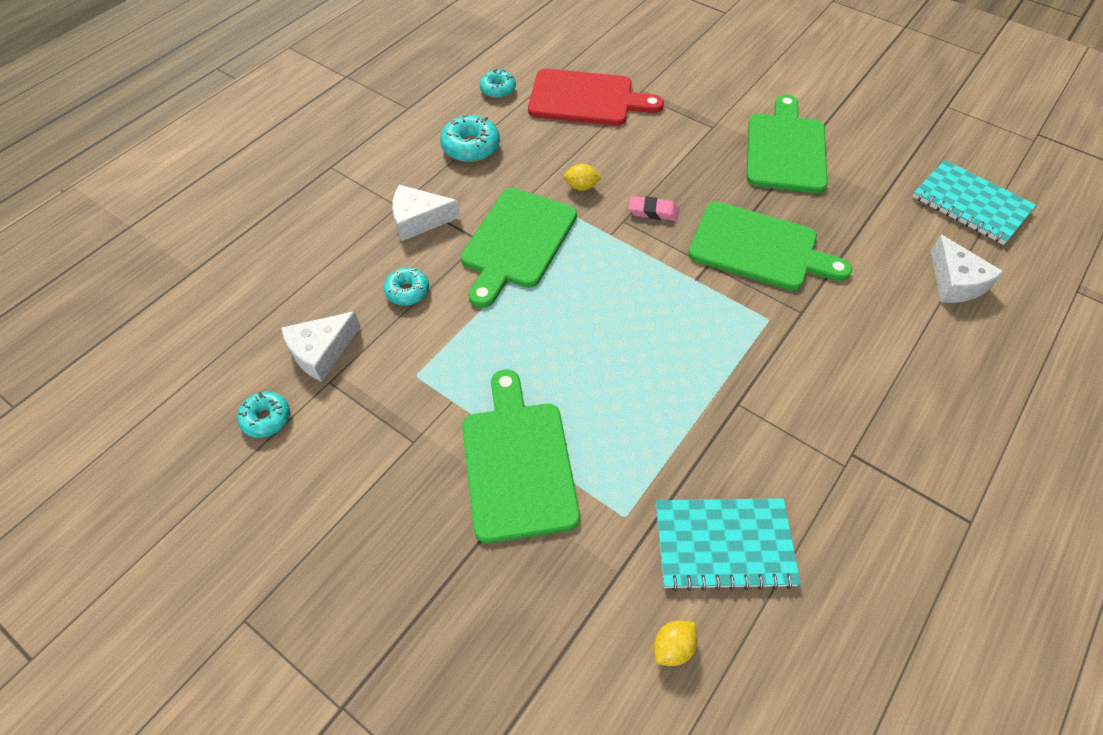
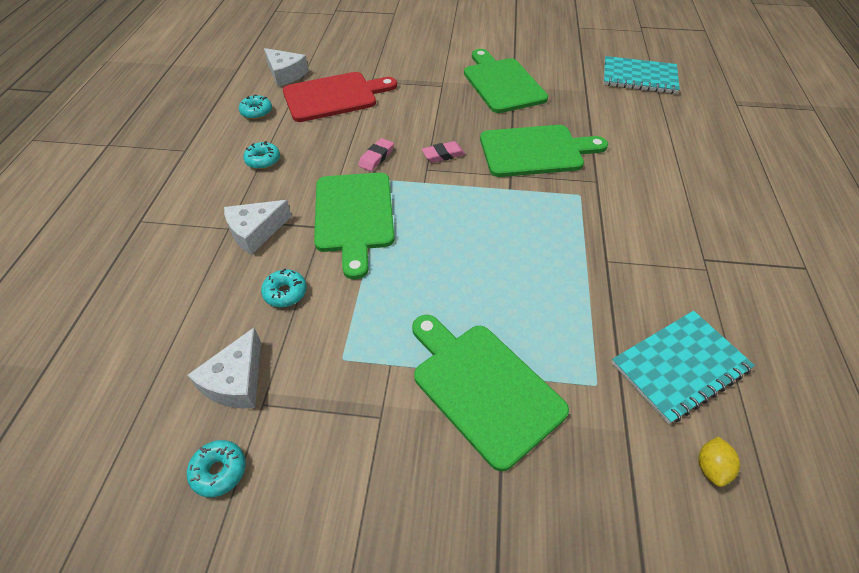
camera: 30 degrees left, 5 degrees down
(471, 147) = (263, 160): turquoise donut -> turquoise donut, size x0.65
(581, 187) = (376, 157): yellow lemon -> pink eraser
(955, 282) = (670, 125): white cheese -> white cheese (286, 74)

